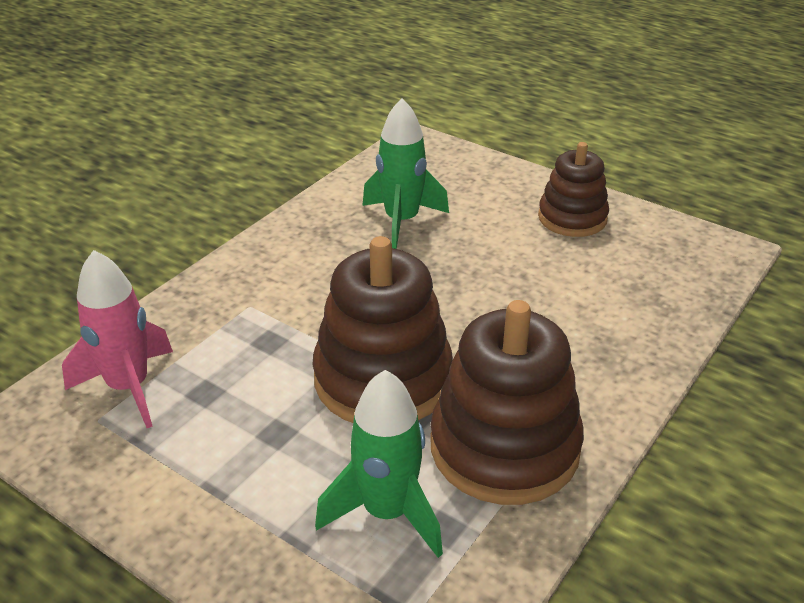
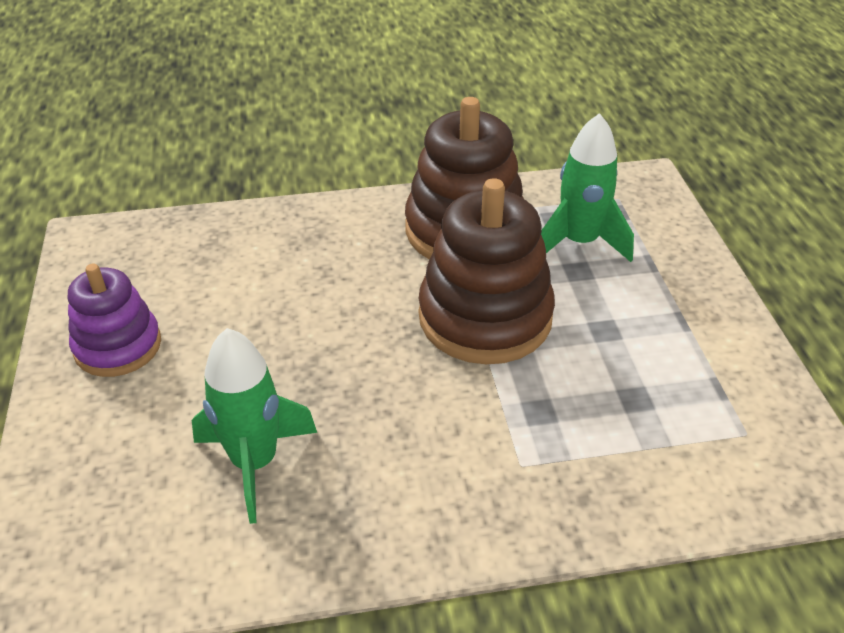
camera: 135 degrees left, 5 degrees up
(129, 387) = (701, 447): pink rocket -> none
(572, 218) = (118, 346): brown stacking toy -> purple stacking toy

